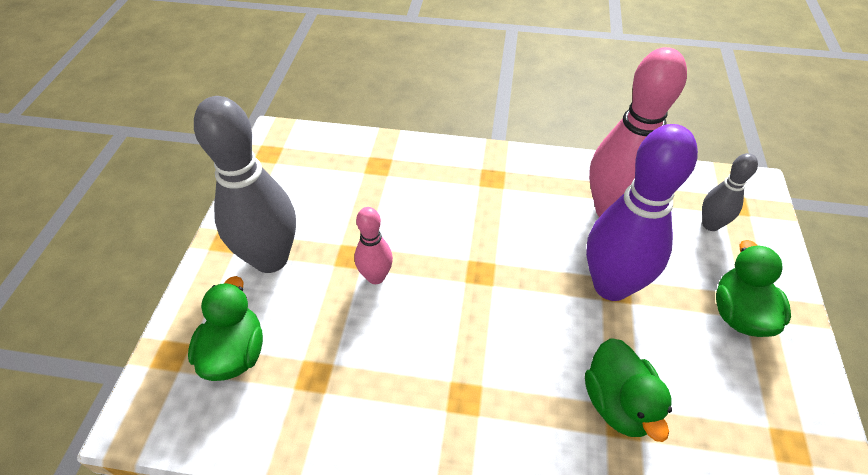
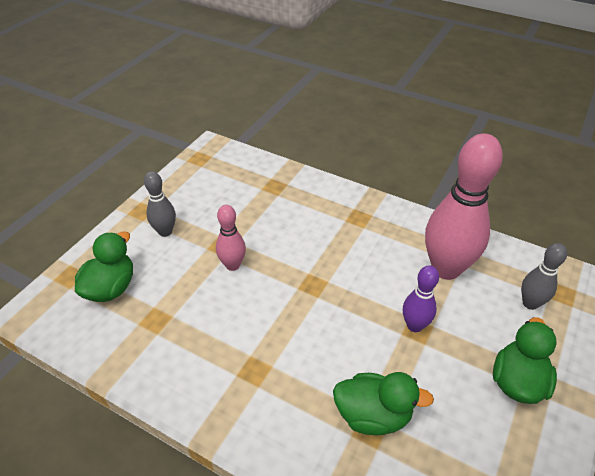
camera: 20 degrees right, 5 degrees down
(270, 259) = (165, 231): grey bowling pin -> grey bowling pin, size x0.50
(611, 286) = (414, 325): purple bowling pin -> purple bowling pin, size x0.50
(618, 403) = (373, 415): green duck -> green duck turned 90 degrees counterclockwise

